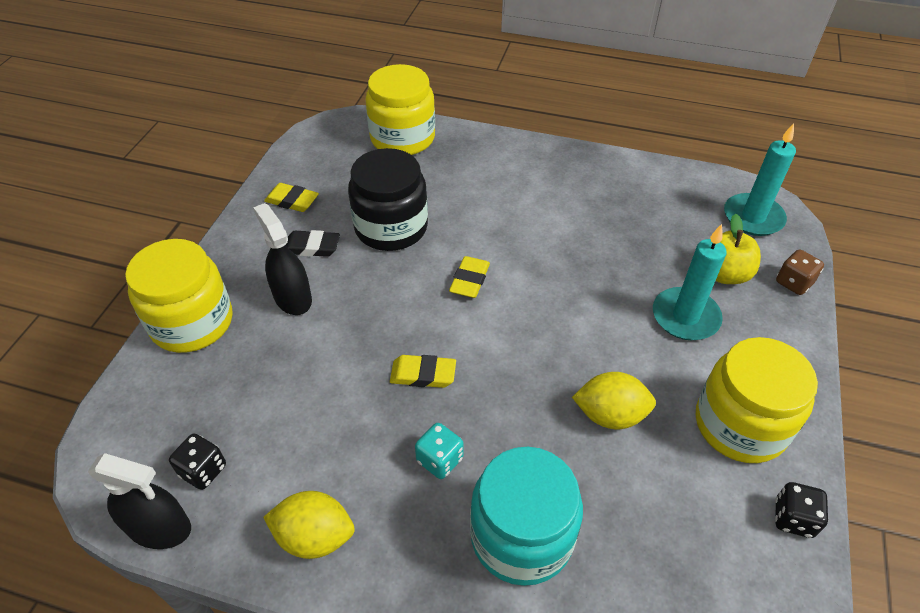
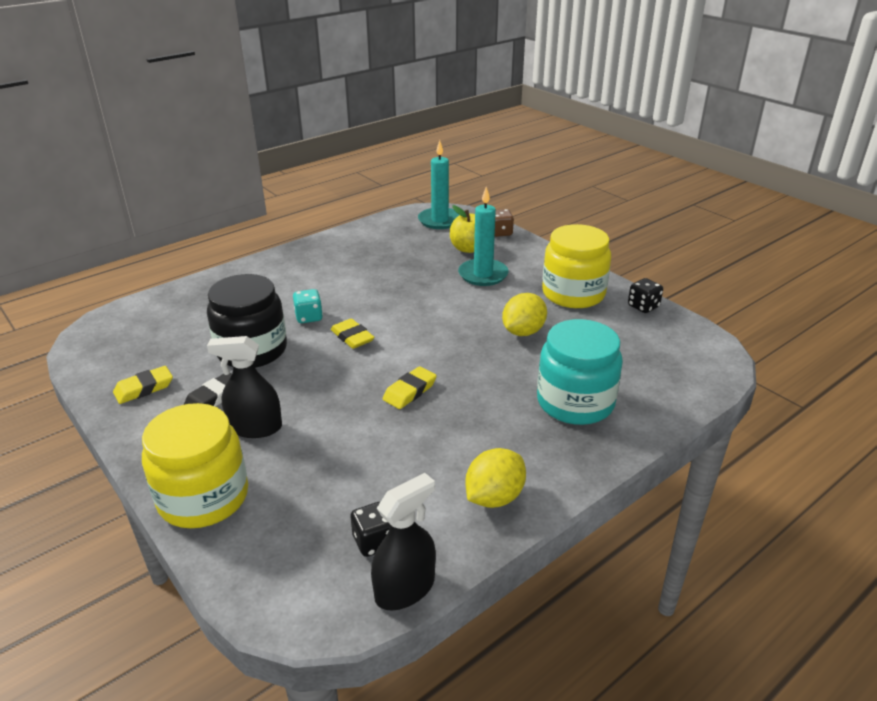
camera: 55 degrees left, 15 degrees down
(402, 138) = (165, 307): yellow jar -> none
(440, 460) = (488, 412): turquoise dice -> turquoise dice (309, 317)

